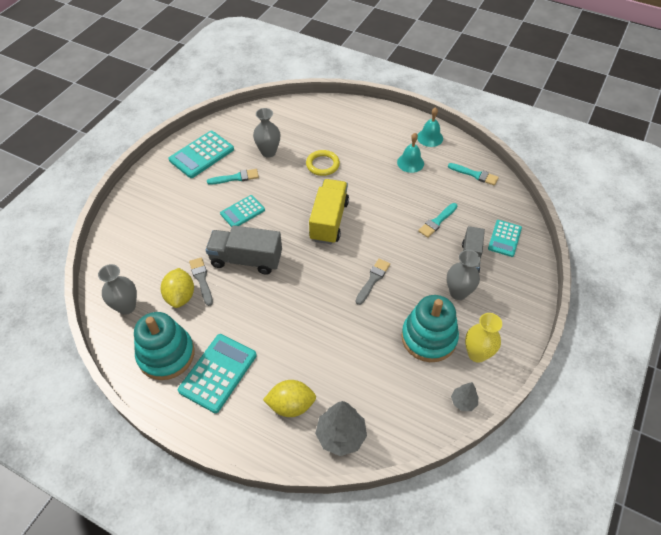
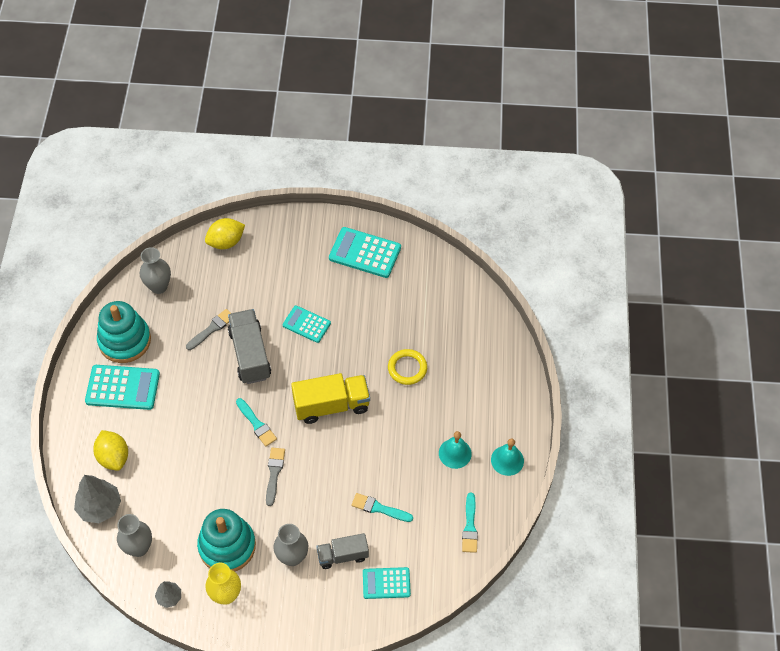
camera: 65 degrees right, 5 degrees up
(180, 296) = (186, 321): yellow lemon -> yellow lemon (226, 242)
(236, 178) = (348, 298): turquoise brush -> turquoise brush (256, 424)
(268, 152) = (399, 310): grey vase -> grey vase (139, 548)
(373, 280) = (274, 473): grey brush -> grey brush turned 90 degrees counterclockwise

